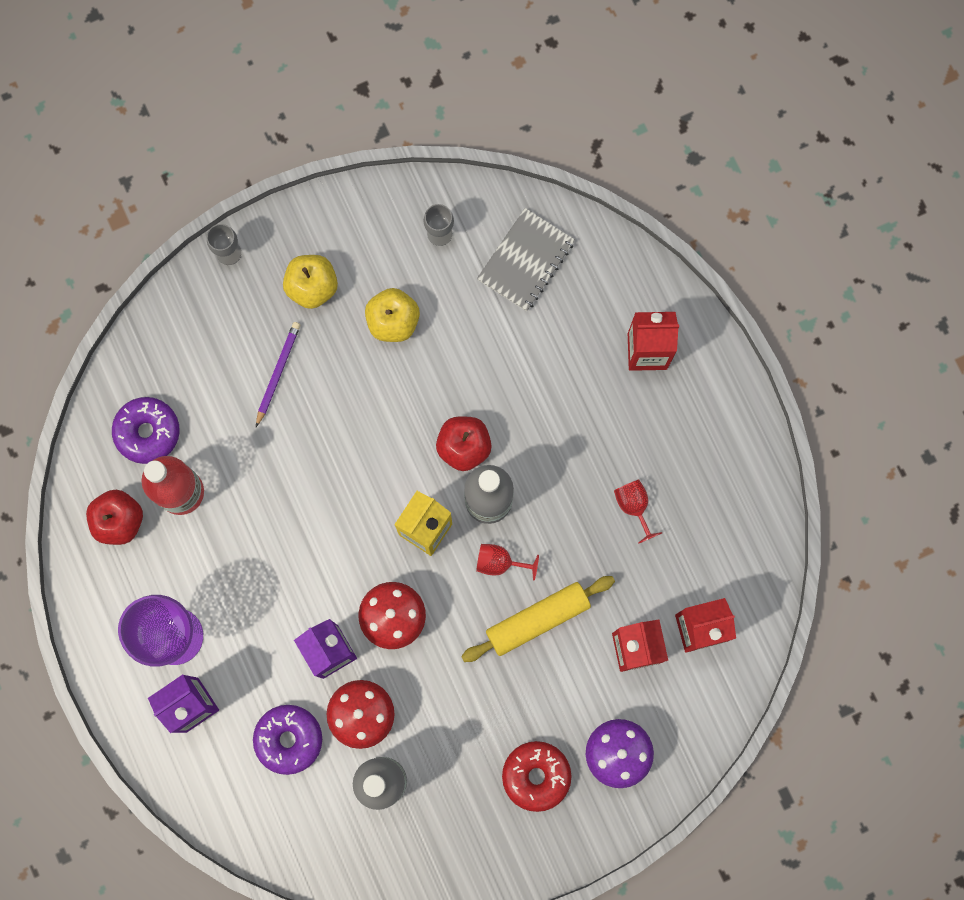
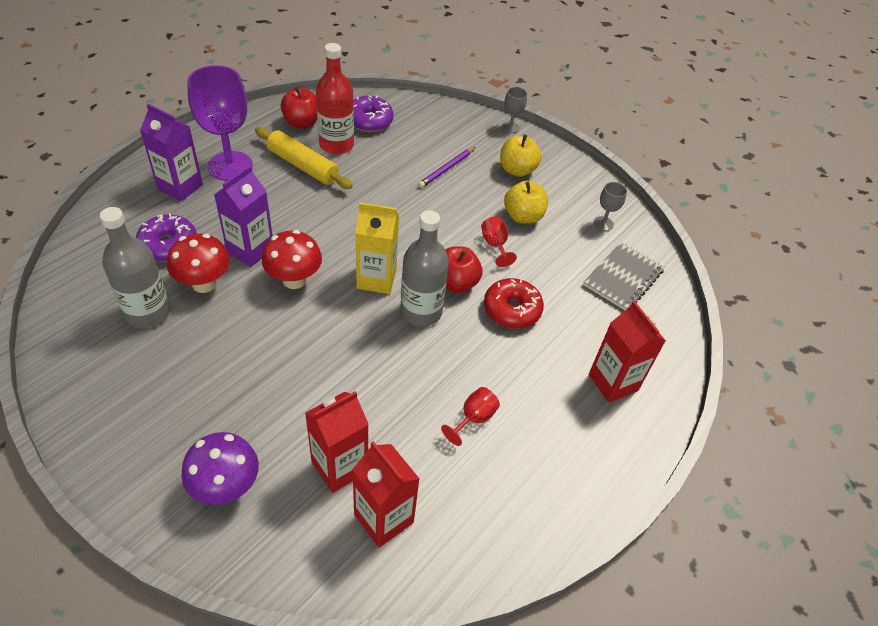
camera: 60 degrees right, 30 degrees down
(278, 373) = (446, 169): purple pencil -> purple pencil turned 135 degrees clockwise
(499, 562) = (372, 335): red goblet -> red goblet (495, 245)
(525, 260) = (623, 278): grey notebook -> grey notebook turned 60 degrees counterclockwise
(536, 776) = (183, 424): red donut -> red donut (512, 310)
(538, 619) = (334, 378): yellow rolling pin -> yellow rolling pin (303, 166)

